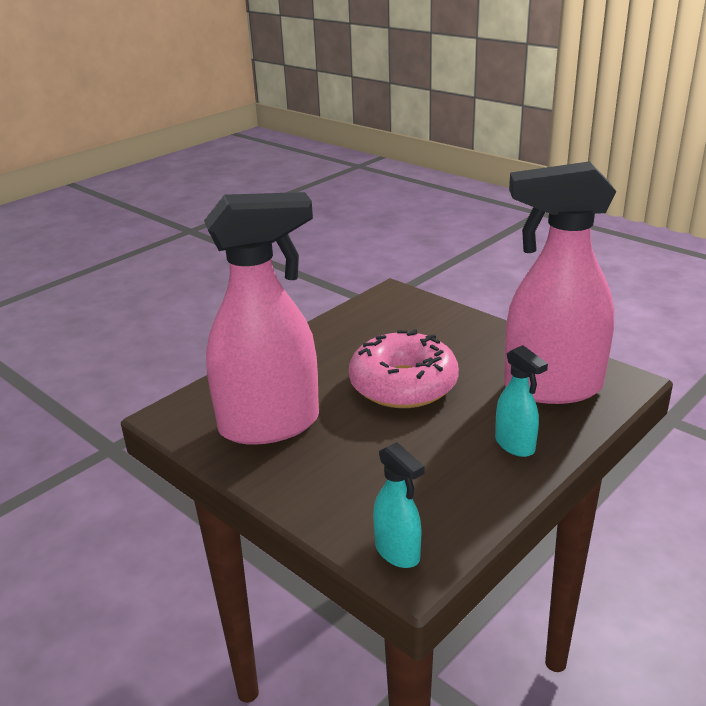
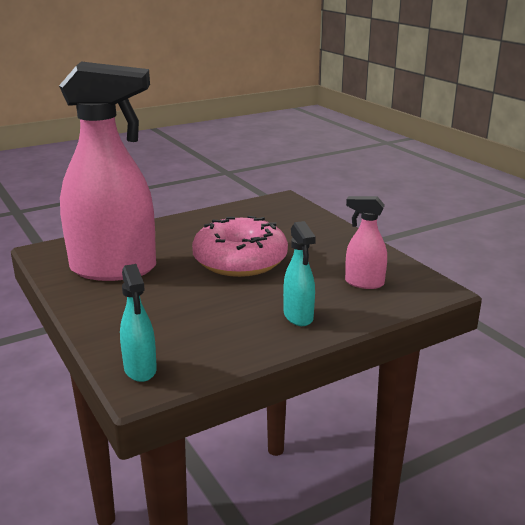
camera: 15 degrees right, 5 degrees down
(551, 388) = (364, 283): pink spray bottle -> pink spray bottle, size x0.44

